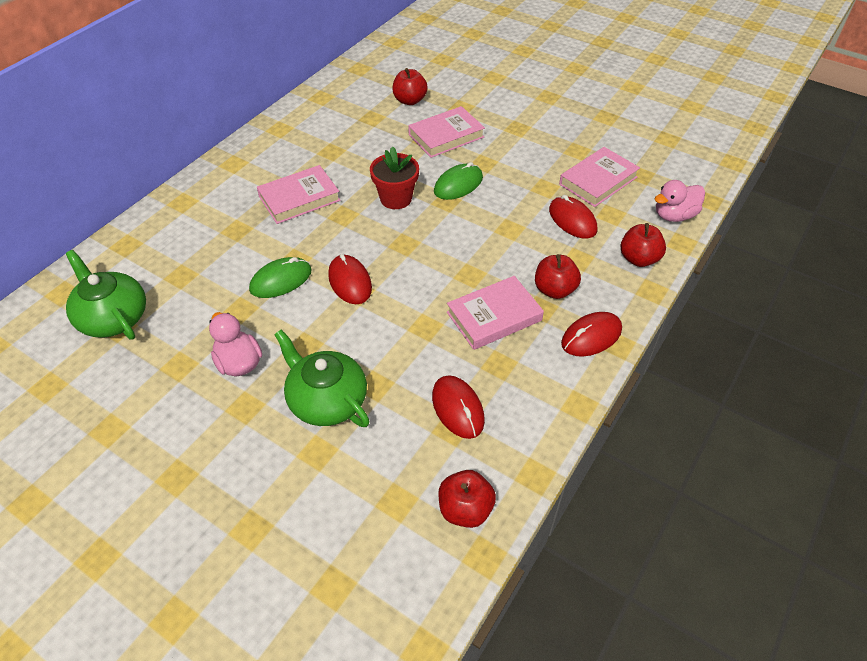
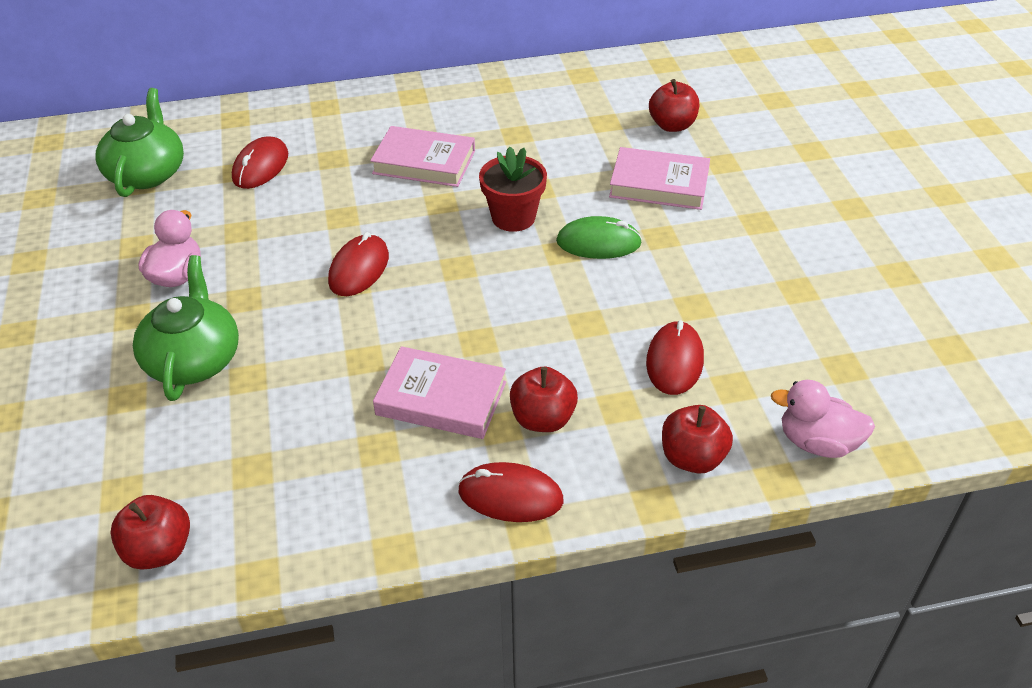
camera: 45 degrees right, 5 degrees down
(281, 280) = (305, 227): green mouse -> none
(457, 408) = (282, 456): red mouse -> red mouse (260, 166)
(598, 181) = (773, 339): pink book -> none

